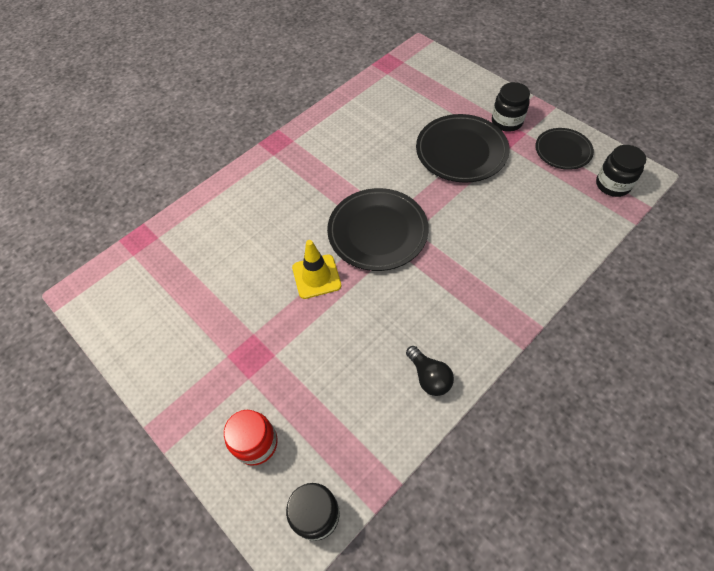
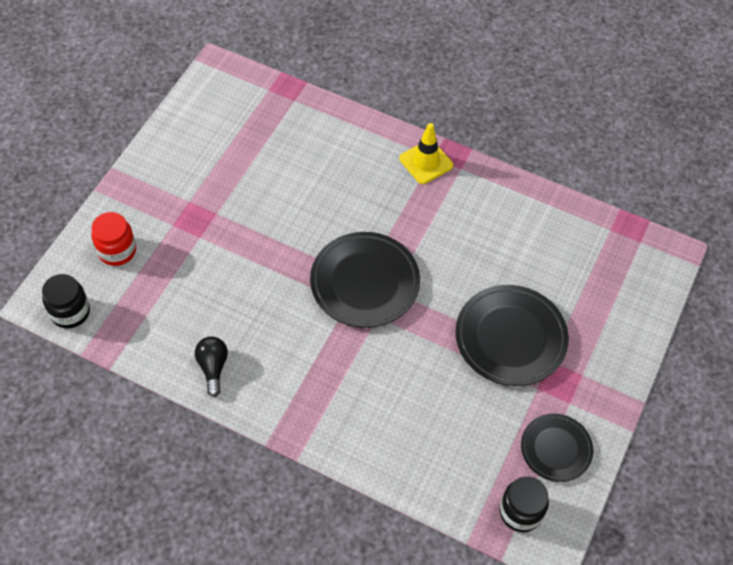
camera: 65 degrees right, 0 degrees up
(316, 276) = (292, 244): yellow traffic cone -> yellow traffic cone (426, 162)
(429, 377) = (213, 367): black light bulb -> black light bulb turned 135 degrees clockwise
(506, 122) = (581, 378): black jar -> none

